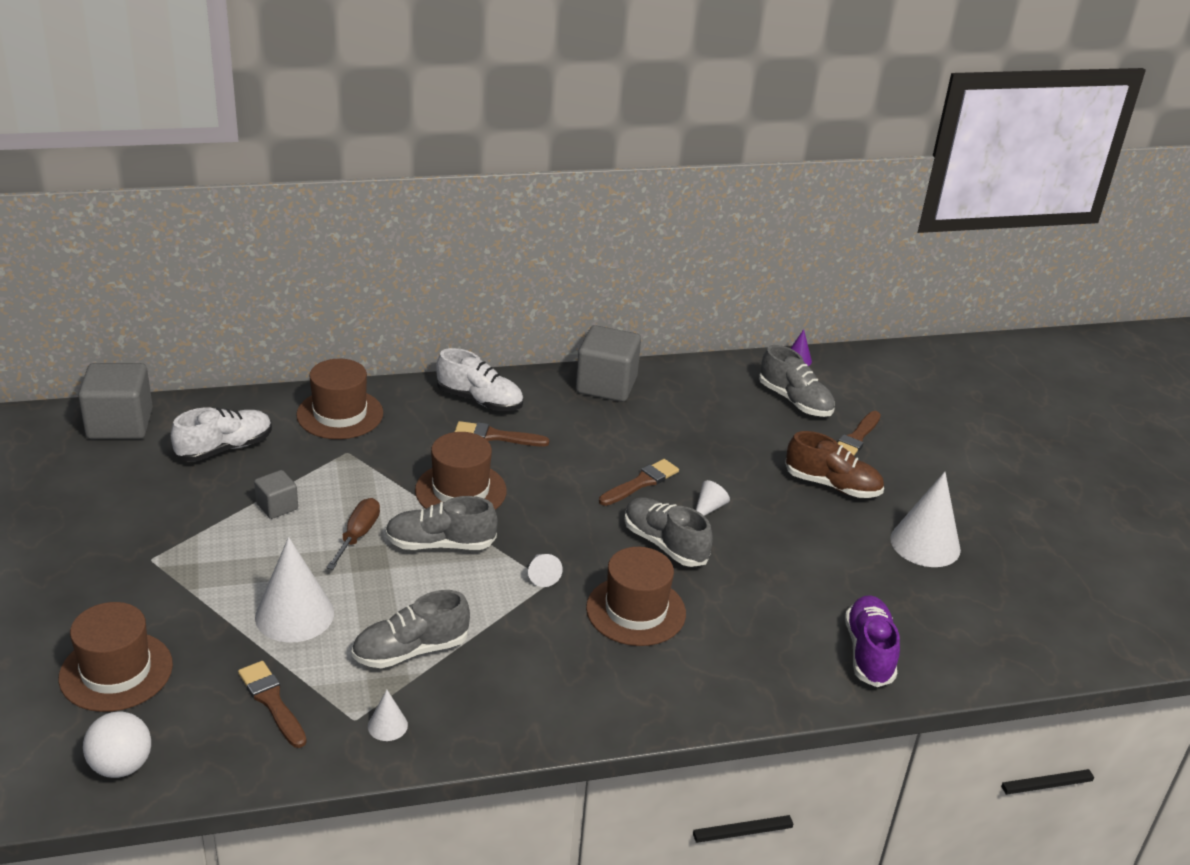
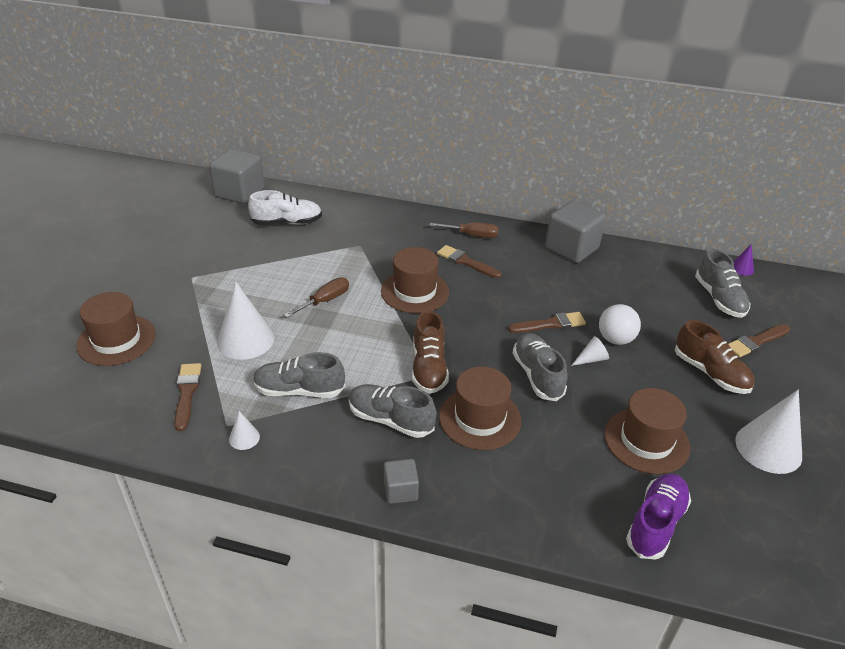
camera: 30 degrees right, 5 degrees up
(121, 766) = (70, 401): white ball -> white ball (615, 339)
(277, 506) = (289, 267): grey cube -> grey cube (400, 490)
(340, 414) = (373, 220): brown hat -> brown hat (646, 440)
(440, 544) = (374, 323): grey shoe -> grey shoe (390, 420)
(480, 400) = (472, 235): white shoe -> brown screwdriver
(542, 575) = (429, 368): white cone -> brown shoe

